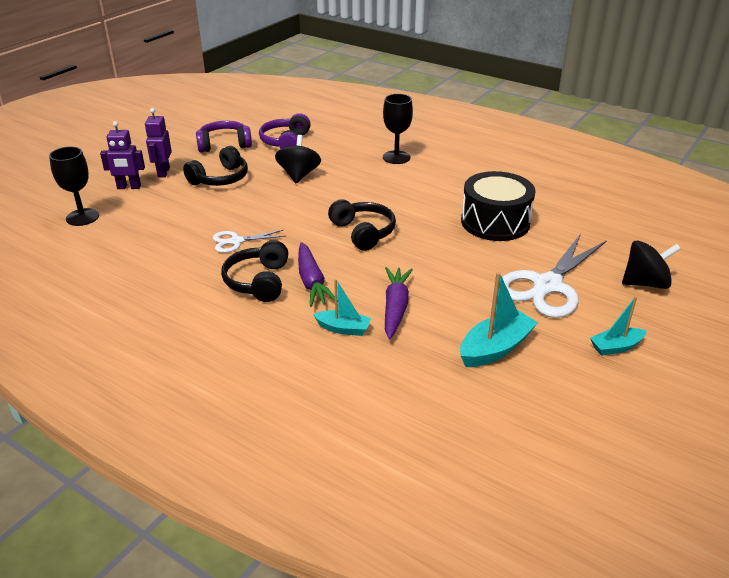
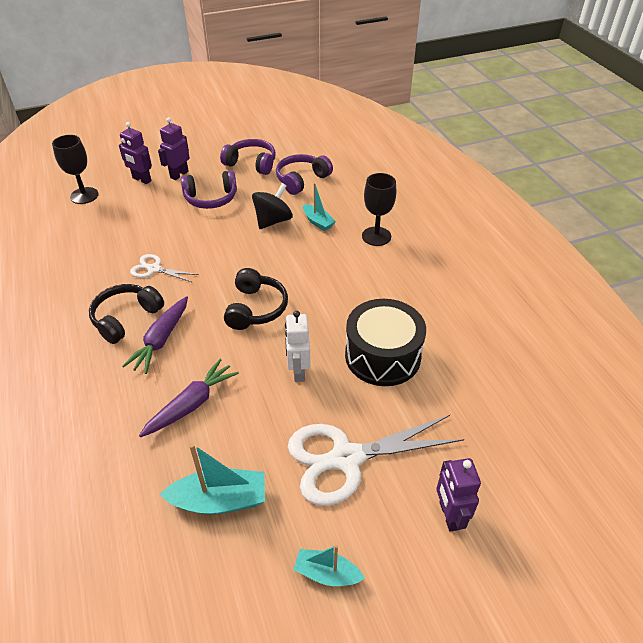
camera: 35 degrees right, 10 degrees up
(220, 179) = (211, 198): black headphones -> purple headphones
(343, 329) = (131, 402): turquoise boat -> turquoise boat (318, 222)
(448, 255) = (298, 371): none -> white robot
(645, 283) = (449, 515): black spinning top -> purple robot

